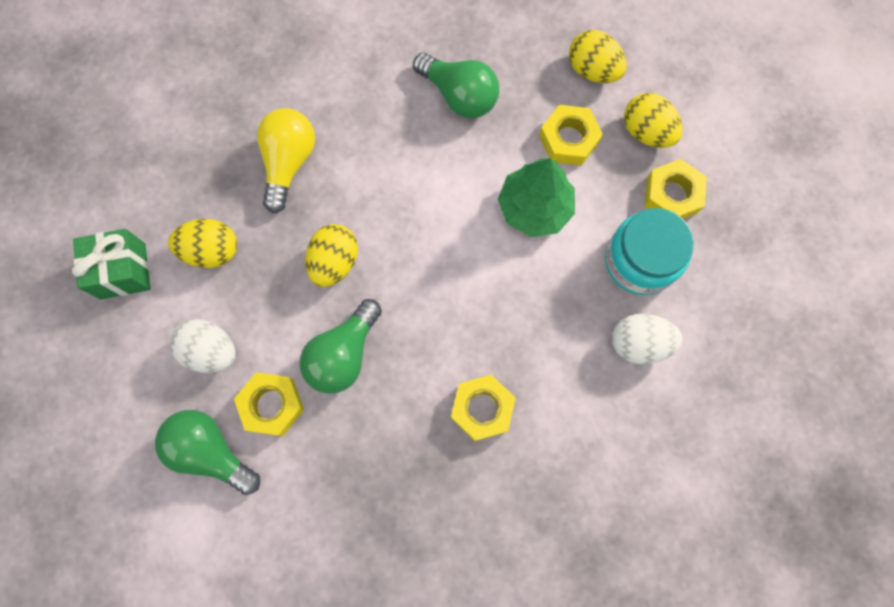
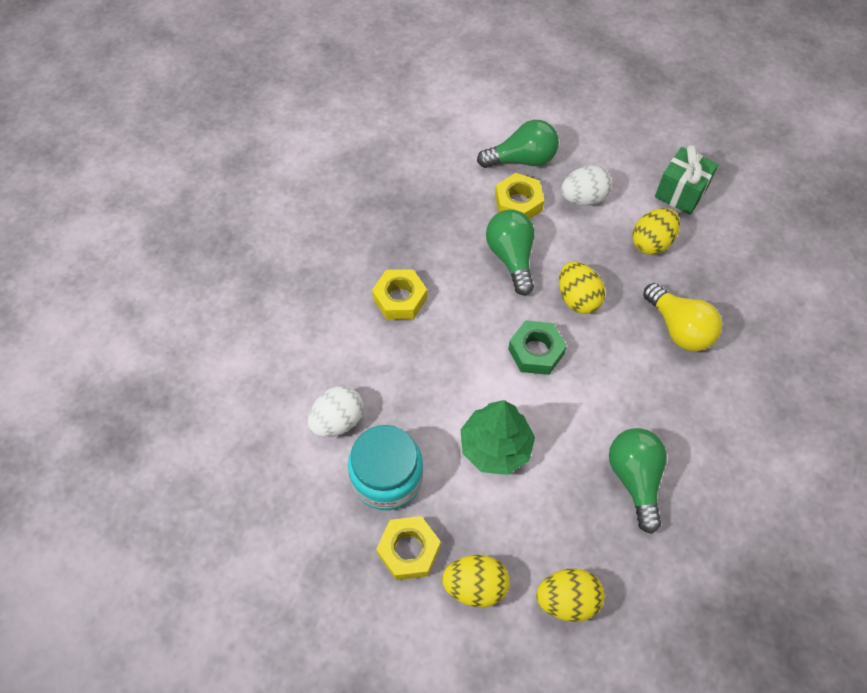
camera: 135 degrees right, 15 degrees down
(421, 250) = (536, 351): none -> green nut
(459, 95) = (634, 479): green light bulb -> green light bulb turned 90 degrees clockwise
(568, 139) = (525, 521): yellow nut -> none

